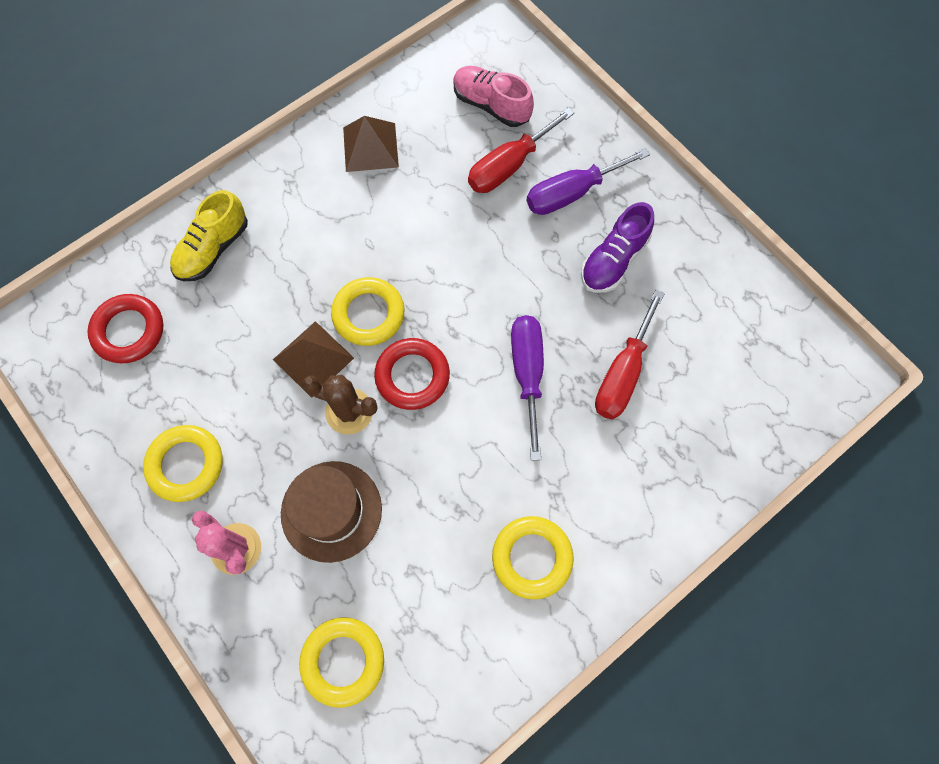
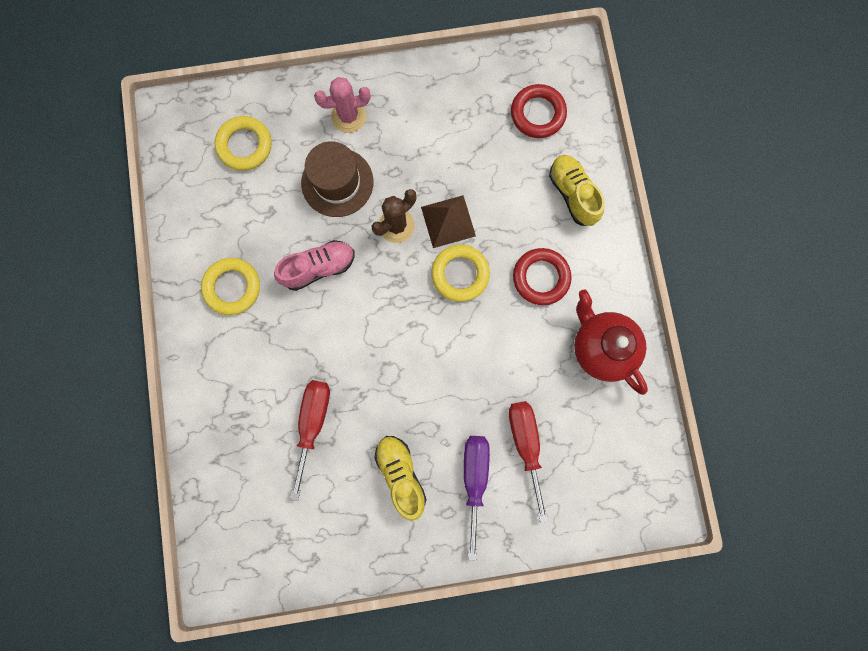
camera: 120 degrees right, 10 degrees up
(186, 464) = (420, 110): yellow ring -> none
(370, 147) = (601, 347): brown pyramid -> red teapot
(412, 376) = (397, 279): red ring -> red ring (541, 277)
(491, 105) = (590, 464): pink shoe -> pink shoe (319, 268)
(527, 374) = (352, 357): purple screwdriver -> none
(613, 260) = (401, 474): purple shoe -> yellow shoe
(622, 373) = (313, 423): red screwdriver -> red screwdriver turned 45 degrees clockwise

